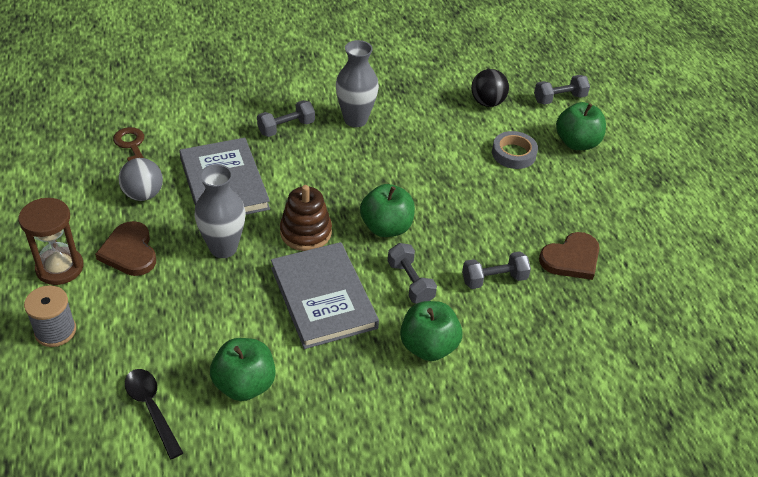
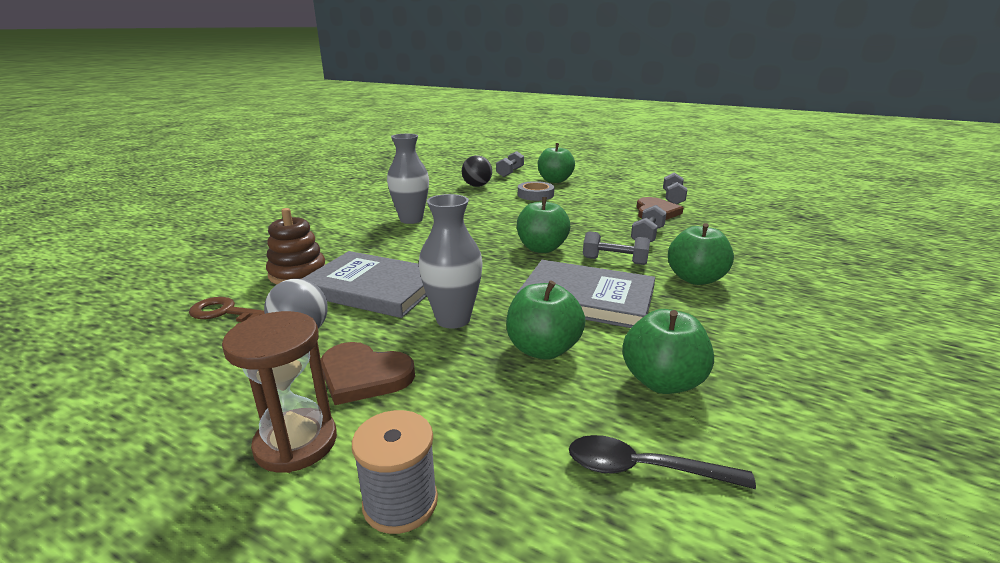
camera: 45 degrees left, 20 degrees down
(229, 311) = (543, 349): none -> green apple
(286, 128) = (366, 242): grey dumbbell -> grey dumbbell (673, 198)
(305, 232) = (497, 277): brown stacking toy -> brown stacking toy (298, 273)

